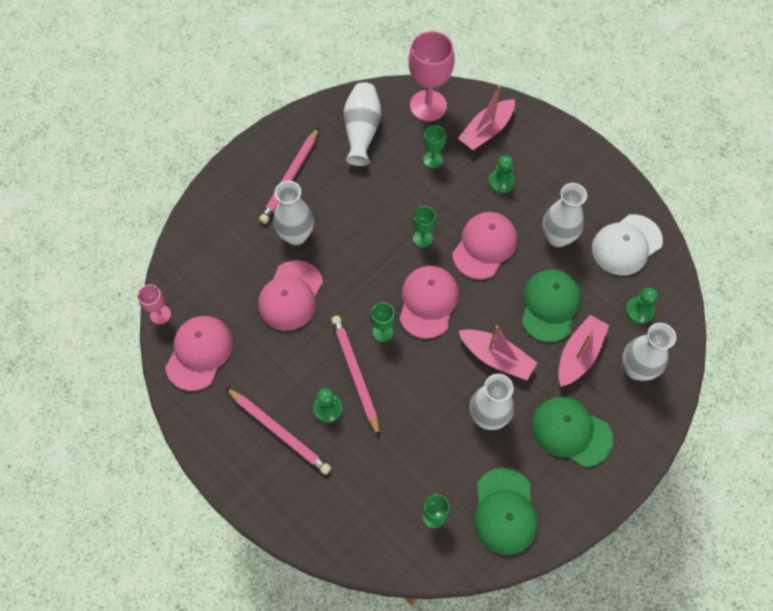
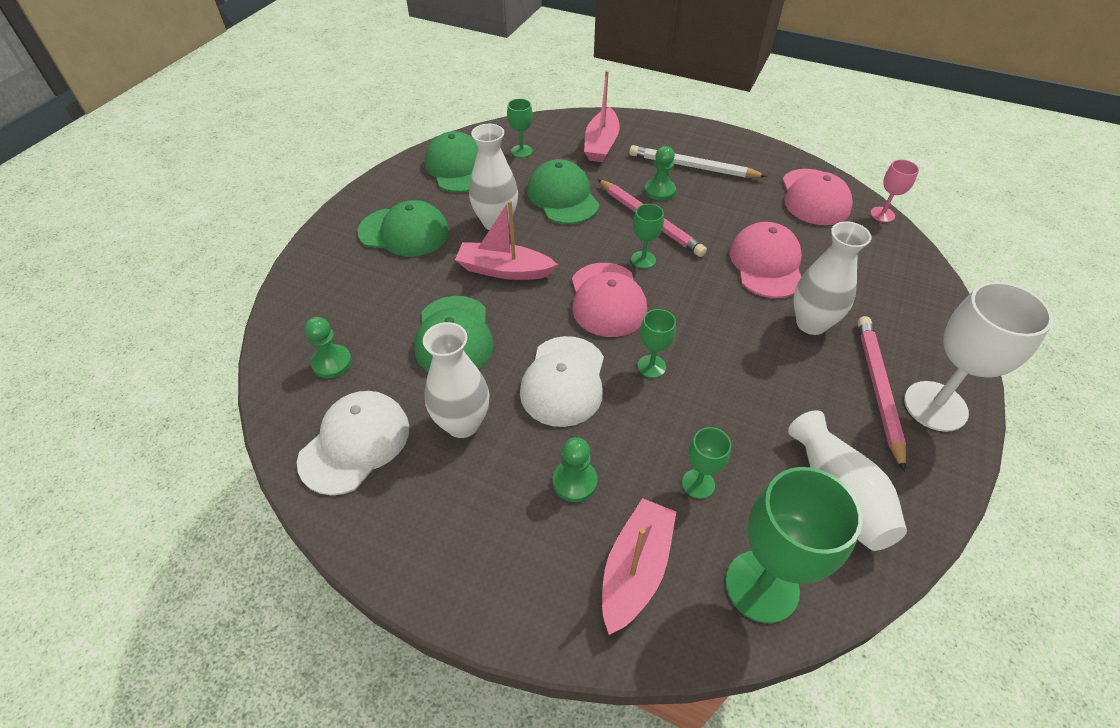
camera: 160 degrees right, 15 degrees down
(265, 158) = (935, 406): none -> white goblet
(279, 432) = (692, 167): pink pencil -> white pencil
(418, 431) = (563, 197): none -> green cap
(428, 106) = (761, 586): pink goblet -> green goblet
(484, 246) = (563, 381): pink cap -> white cap
(579, 354) = (406, 297): pink boat -> pink boat (601, 144)
(636, 369) = (333, 302): white vase -> none

